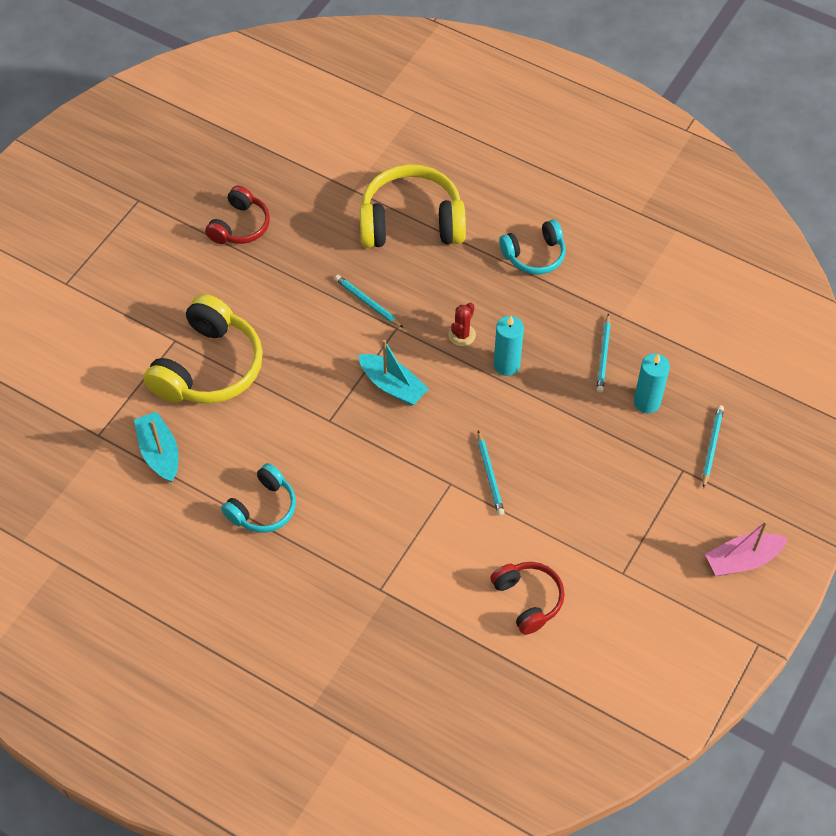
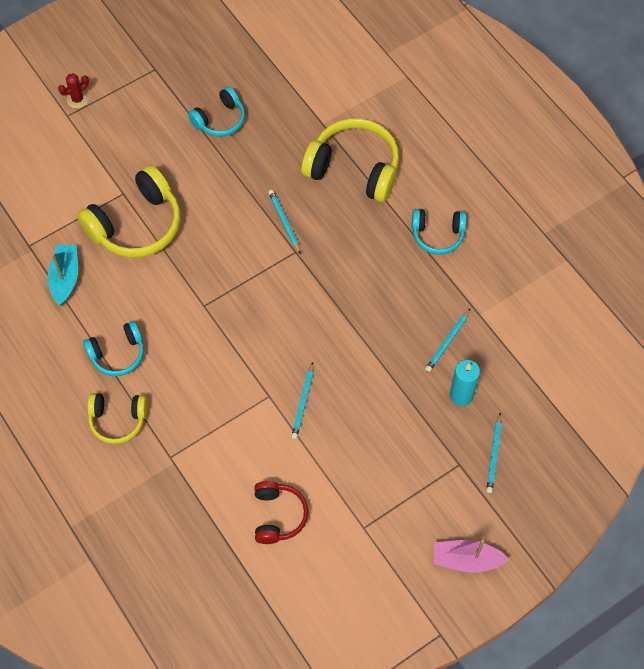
camera: 25 degrees right, 5 degrees up
(240, 226) = (220, 120): red headphones -> turquoise headphones
(301, 575) = (118, 420): none -> yellow headphones
(392, 386) = (267, 298): turquoise boat -> none
(462, 335) = (343, 278): red cactus -> red cactus (77, 99)
(506, 365) = (365, 317): turquoise candle -> none
(712, 446) = (494, 455): turquoise pencil -> turquoise pencil turned 150 degrees clockwise

